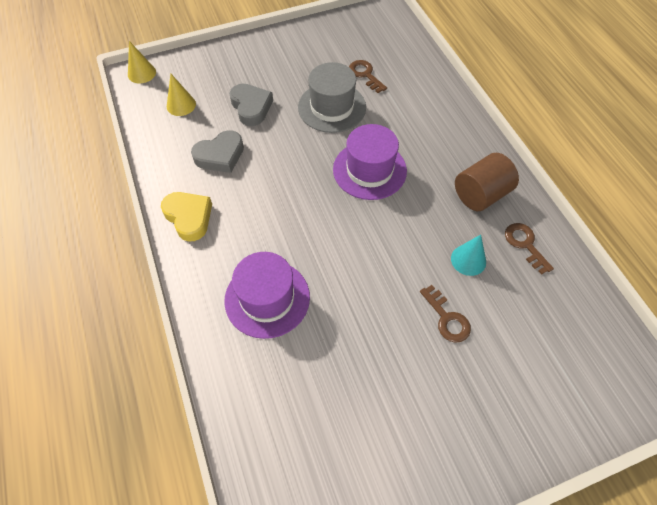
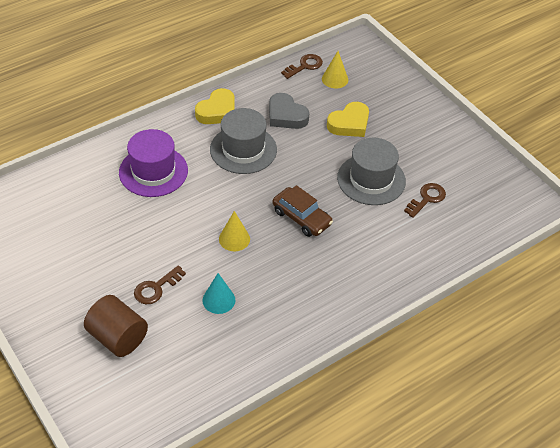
camera: 75 degrees right, 10 degrees down
(142, 73) = (363, 46): yellow cone -> yellow cone (234, 239)
(251, 107) = (349, 124): grey heart -> yellow heart
(259, 203) = (243, 149): none -> grey hat
(369, 170) = (301, 217): purple hat -> brown car
(480, 194) = (297, 305): brown cylinder -> brown cylinder (118, 337)
(525, 244) = (246, 344): brown key -> brown key (305, 66)

